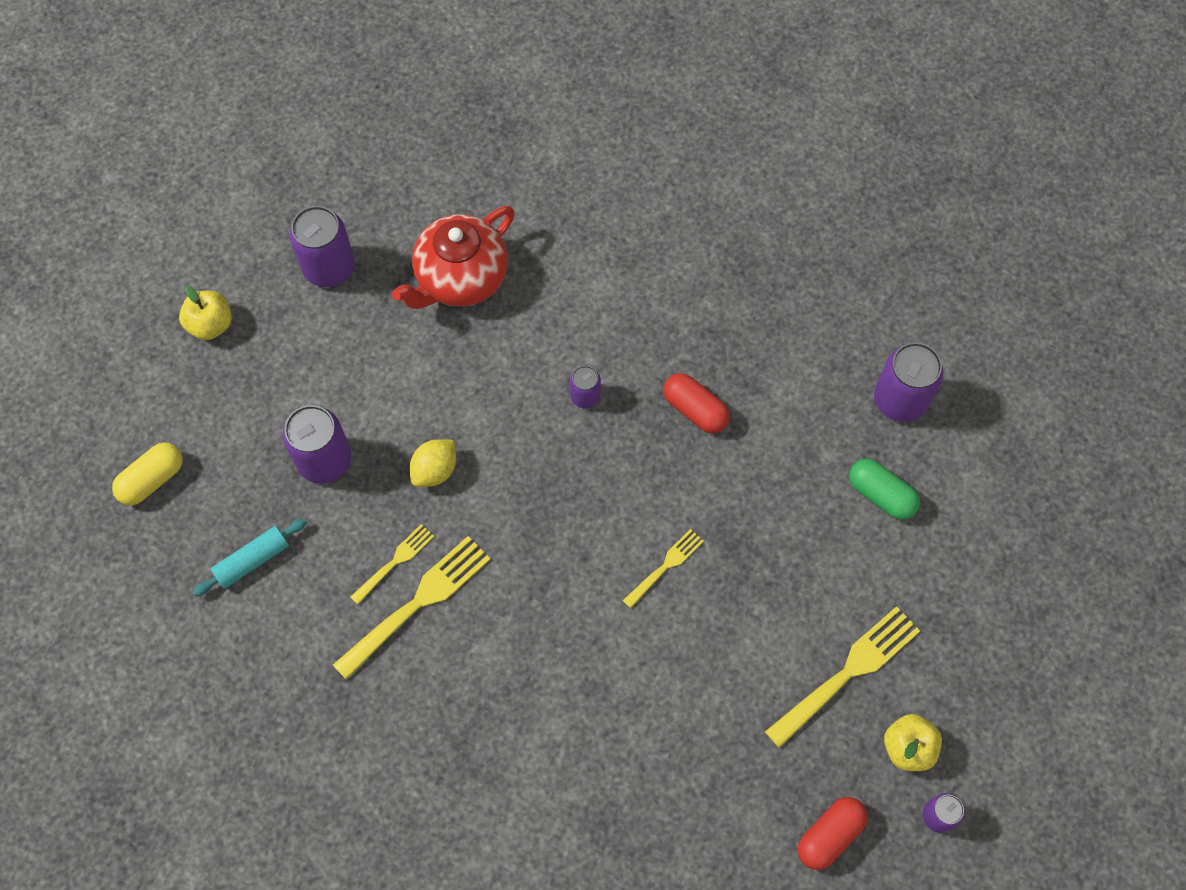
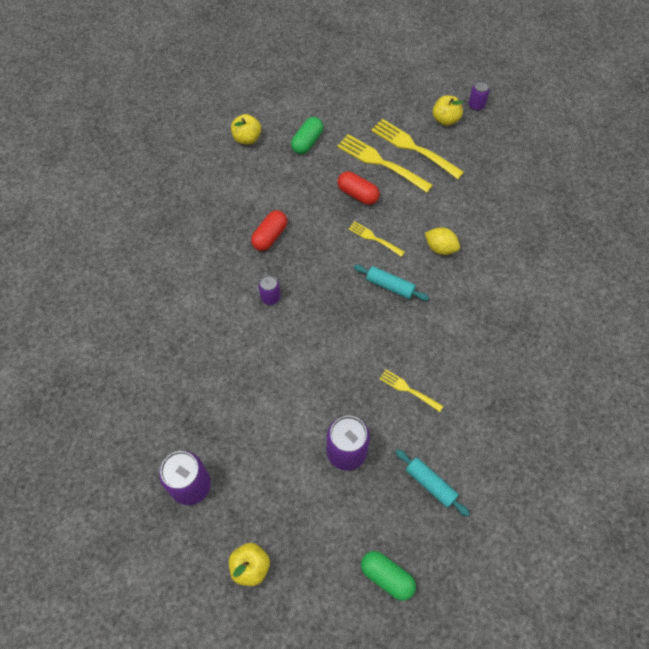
camera: 100 degrees left, 5 degrees down
(152, 479) = (387, 577): yellow capsule -> green capsule
(416, 604) = (433, 370): yellow fork -> yellow fork (381, 163)
(435, 470) = (339, 378): yellow lemon -> yellow lemon (440, 248)
(460, 278) = (191, 390): red teapot -> none
(572, 572) = (390, 286): none -> turquoise rolling pin
(829, 835) = (501, 147): red capsule -> red capsule (357, 194)
(900, 400) = (247, 138): purple can -> yellow apple

